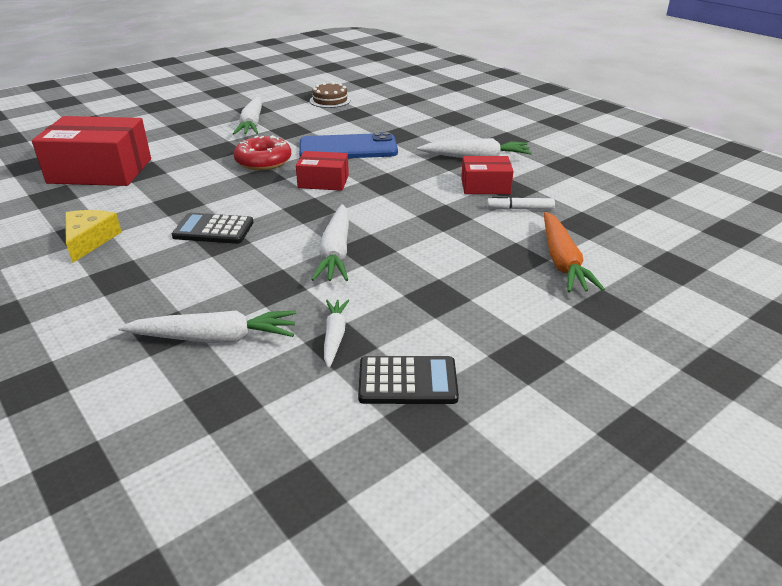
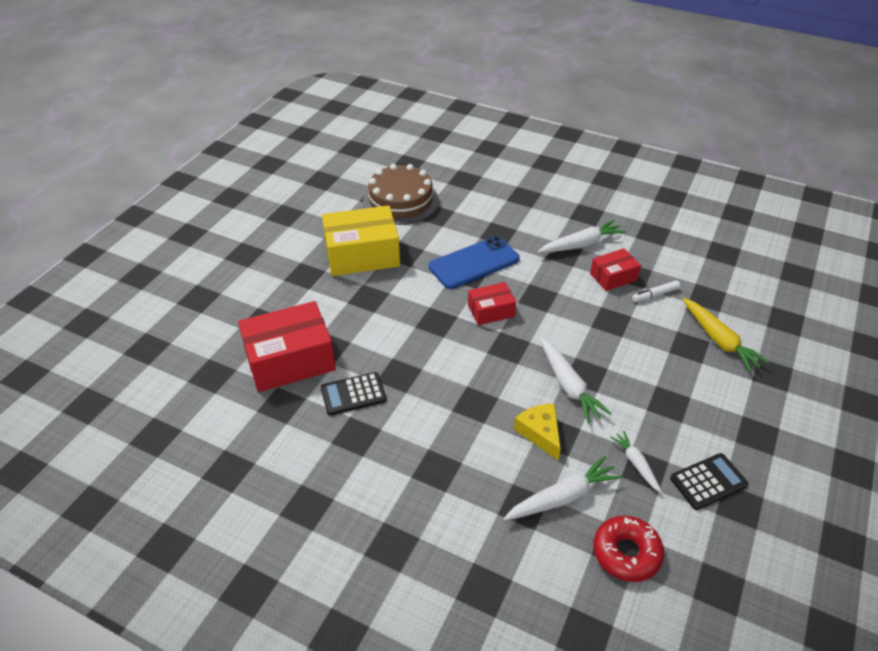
camera: 25 degrees left, 10 degrees up
(89, 240) = (372, 442): yellow cheese -> yellow cheese (540, 433)
(213, 229) = (458, 395): black calculator -> black calculator (353, 394)
(252, 124) = (362, 254): white carrot -> yellow box
(263, 161) = (420, 302): red donut -> red donut (626, 553)
(330, 100) = (401, 201): brown cake -> brown cake, size x1.91
(562, 261) = (719, 340): orange carrot -> yellow carrot

